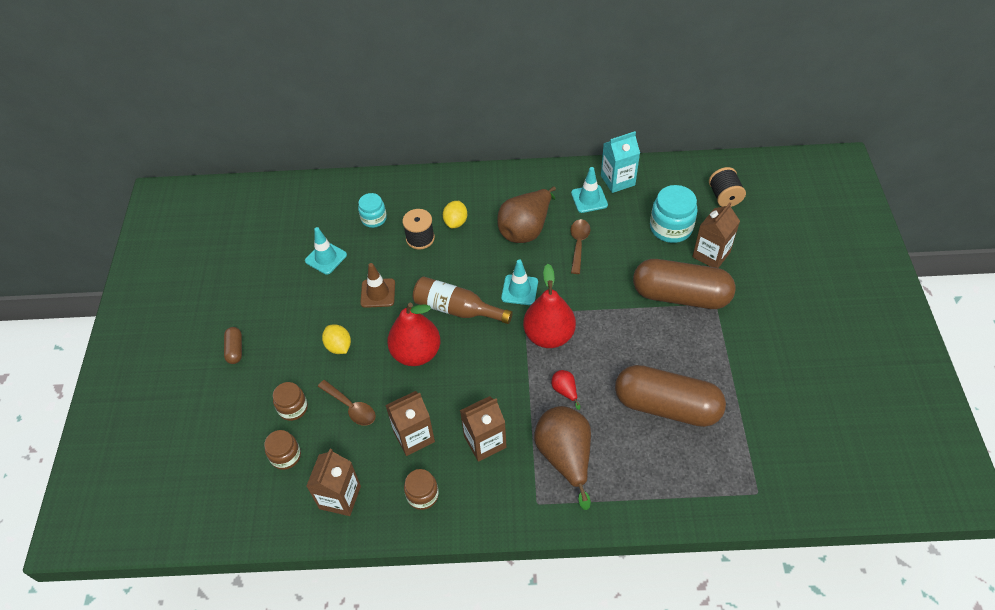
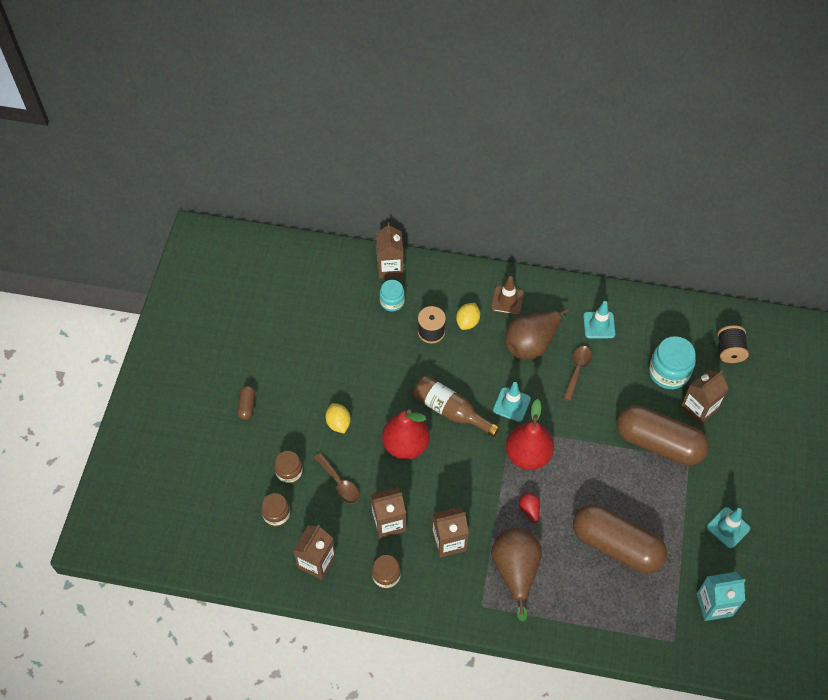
camera: 10 degrees right, 5 degrees up
(326, 258) = (341, 333): turquoise traffic cone -> turquoise traffic cone (728, 527)
(365, 188) = (390, 267): none -> brown carton
(378, 293) = (382, 379): brown traffic cone -> brown traffic cone (507, 300)
(617, 180) = (631, 311): turquoise carton -> turquoise carton (714, 604)

